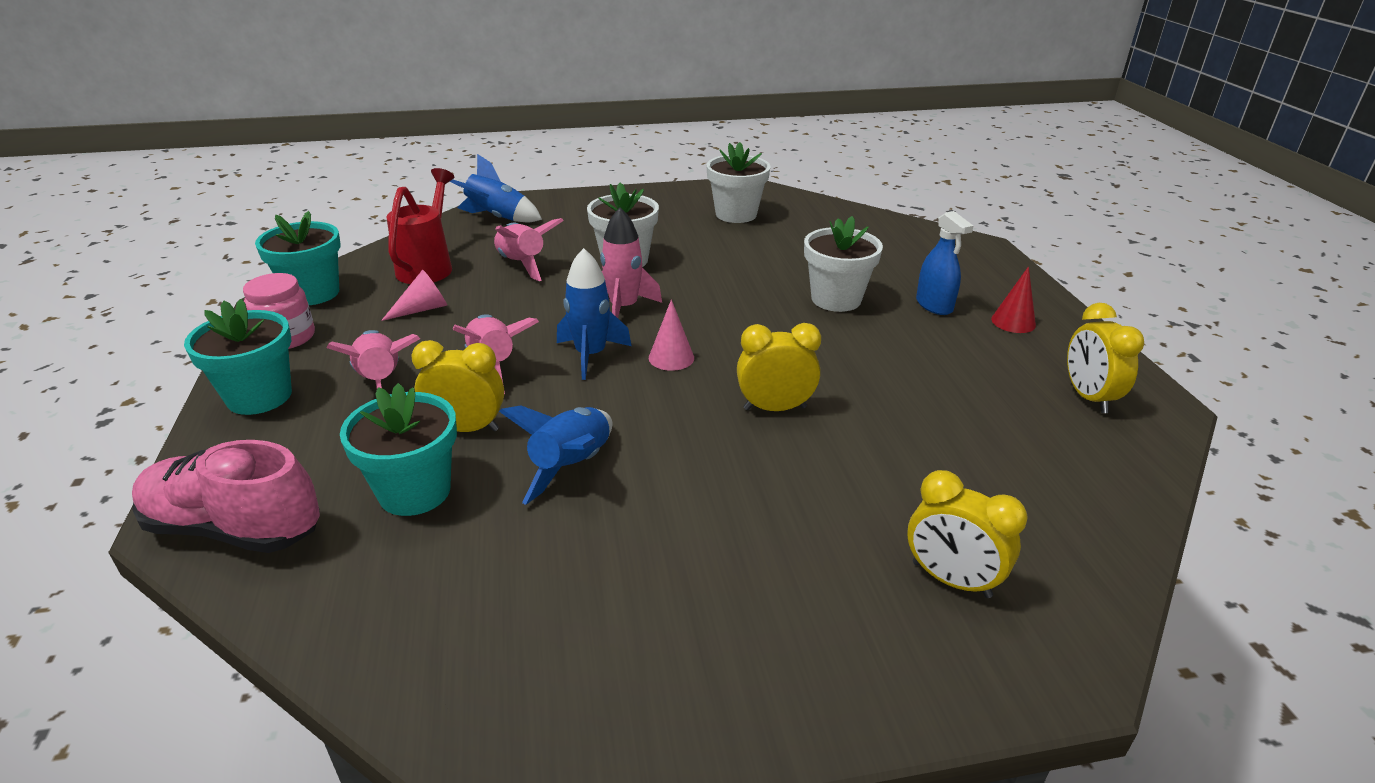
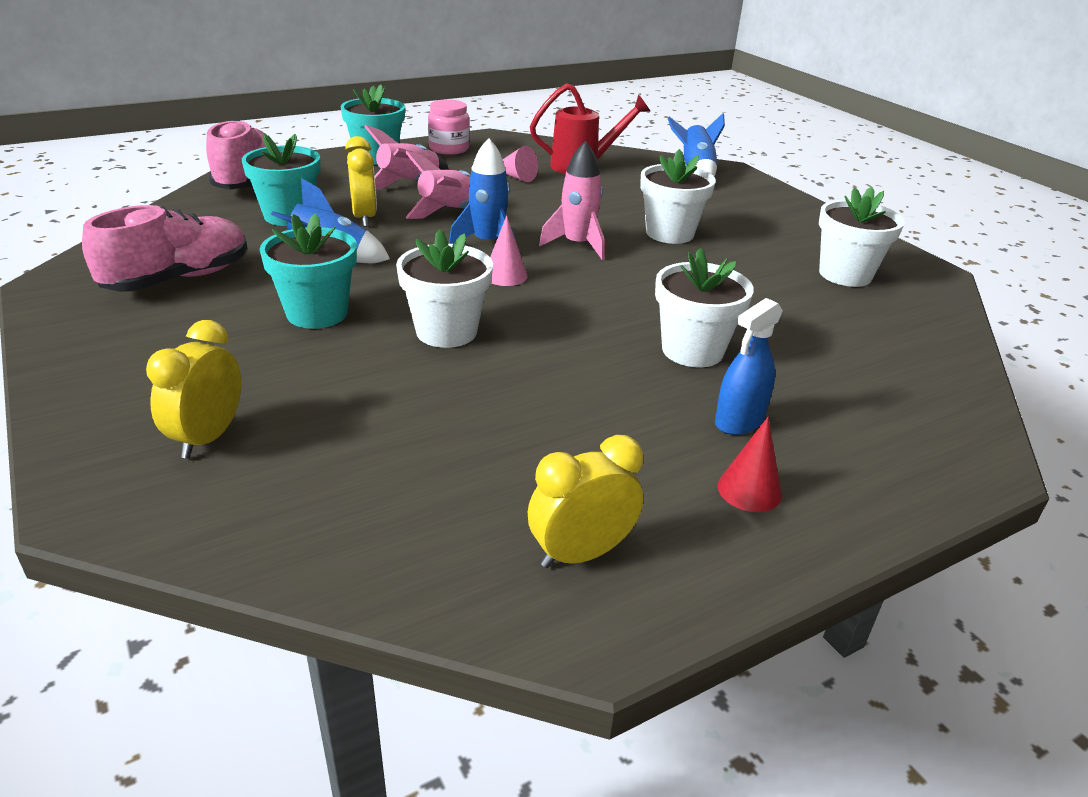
camera: 70 degrees right, 0 degrees up
(313, 293) = (512, 143): turquoise flower pot -> turquoise flower pot (317, 313)
(522, 264) = (619, 195): pink rocket -> none
(567, 606) = (179, 279): none -> pink shoe
(775, 408) = (446, 331): yellow clock -> white flower pot

